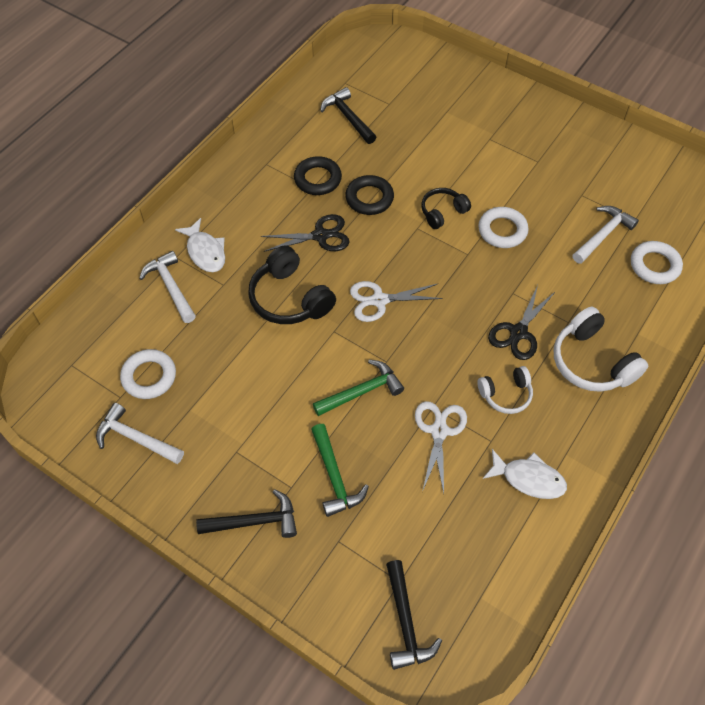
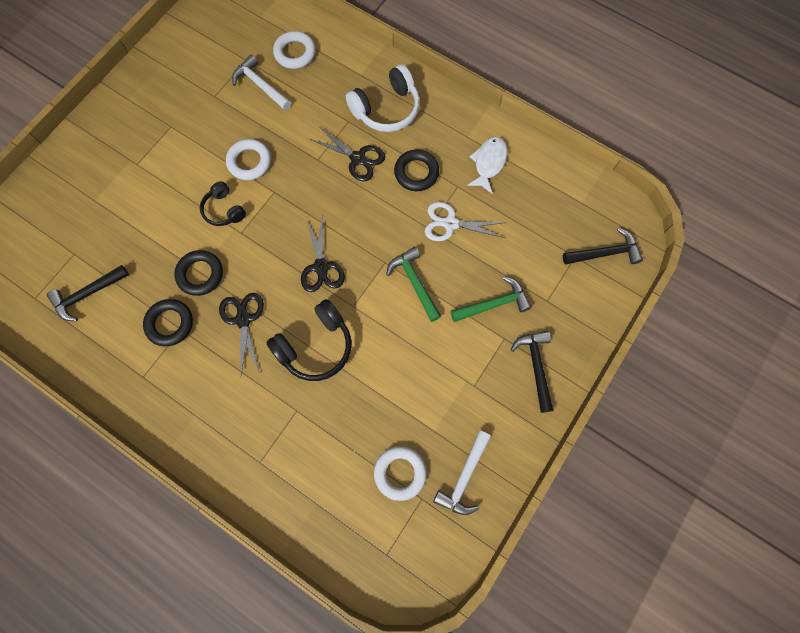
camera: 90 degrees left, 15 degrees up
(170, 287) = (297, 463): white hammer -> none
(205, 252) = (255, 432): white fish -> none
(379, 300) = (321, 267): white scissors -> black scissors
(506, 394) = (416, 173): white headphones -> black ring

